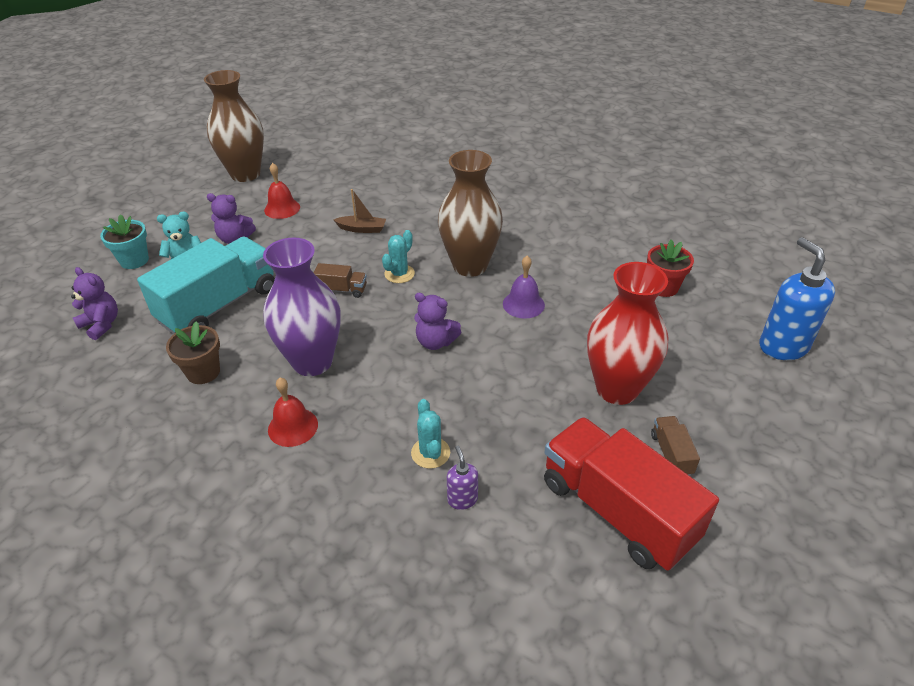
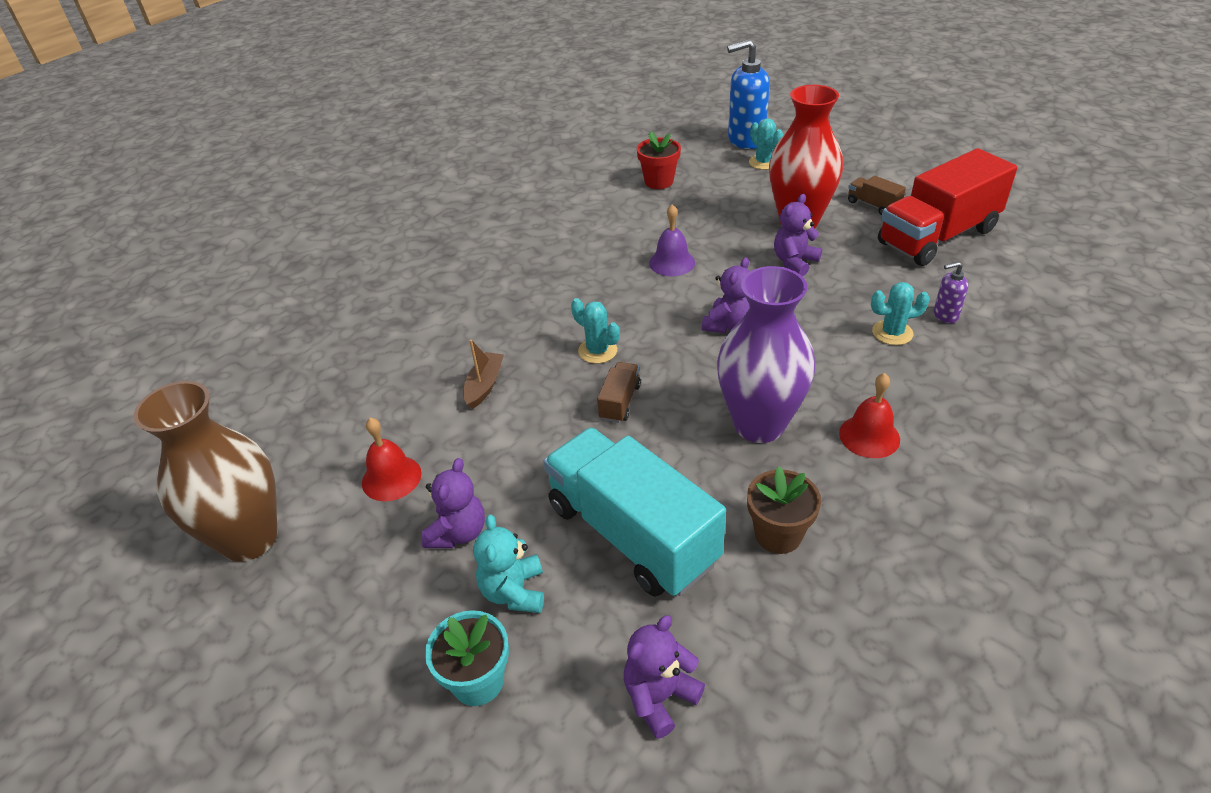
camera: 80 degrees left, 0 degrees up
(470, 266) = (595, 295): brown vase -> none
(539, 385) = (794, 262): none -> purple teddy bear
(671, 454) = (873, 205): brown truck -> brown truck turned 45 degrees clockwise
(736, 361) = (764, 162): none -> turquoise cactus

